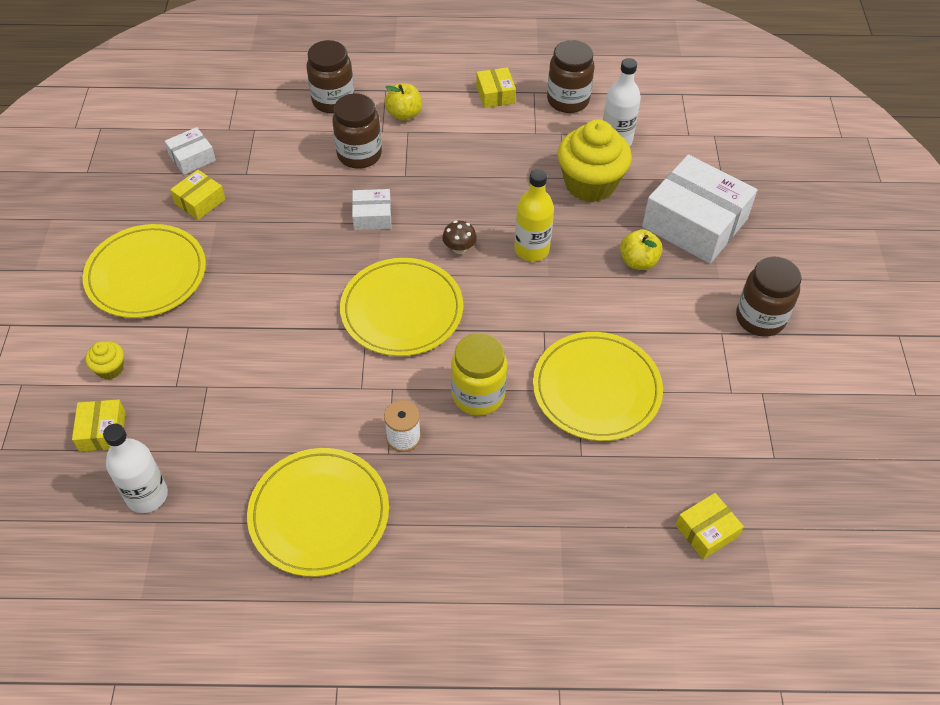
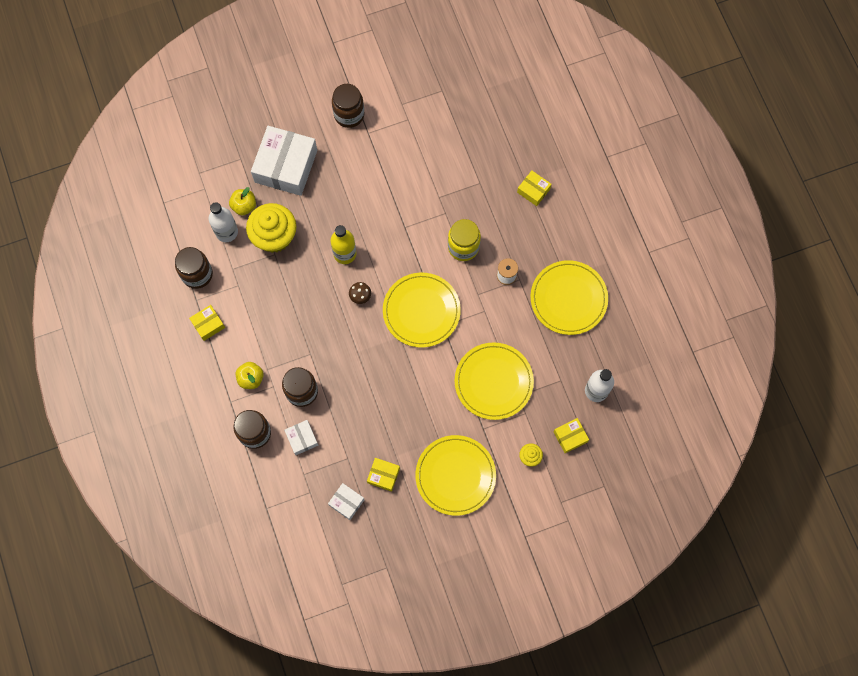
camera: 110 degrees left, 20 degrees up
(372, 216) = (354, 359): white box -> white box (302, 438)
(596, 389) = (434, 187): yellow plate -> yellow plate (493, 382)
(638, 261) = (331, 190): yellow apple -> yellow apple (244, 206)
(706, 531) = (498, 113): yellow box -> yellow box (533, 190)

